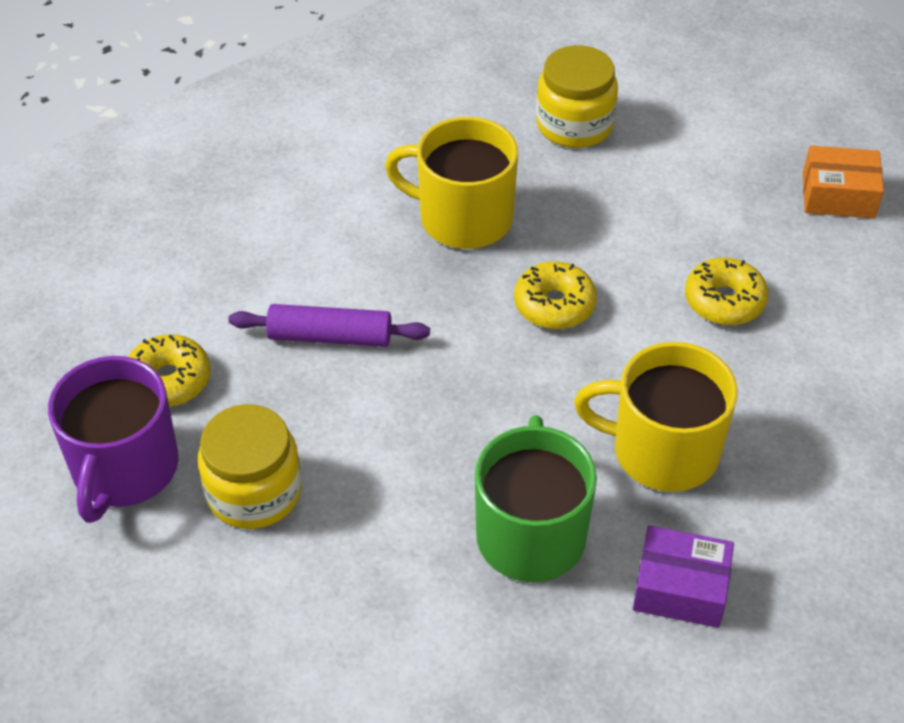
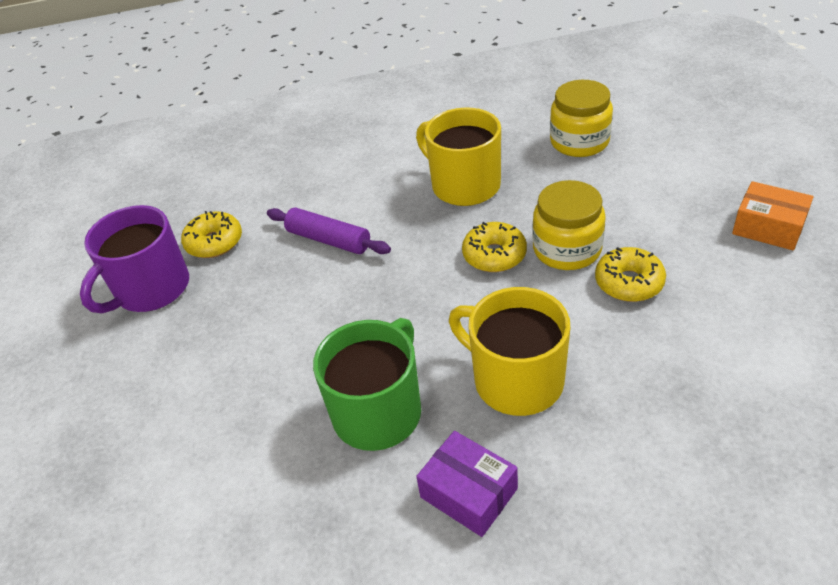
camera: 30 degrees right, 5 degrees down
(254, 492) = (215, 325): yellow jar -> yellow jar (567, 249)

